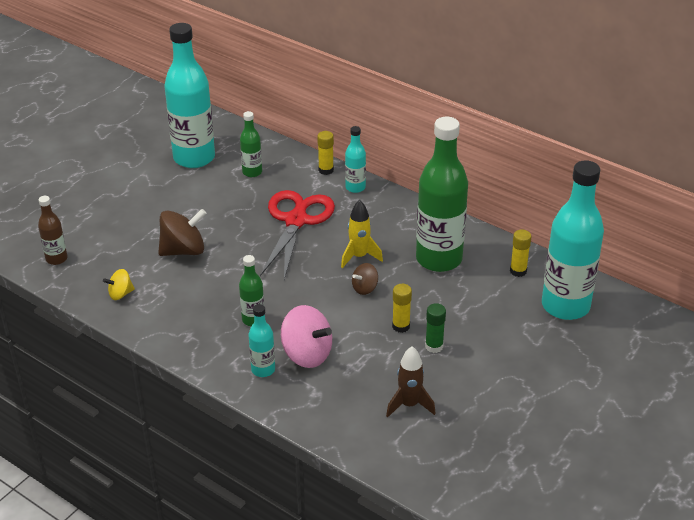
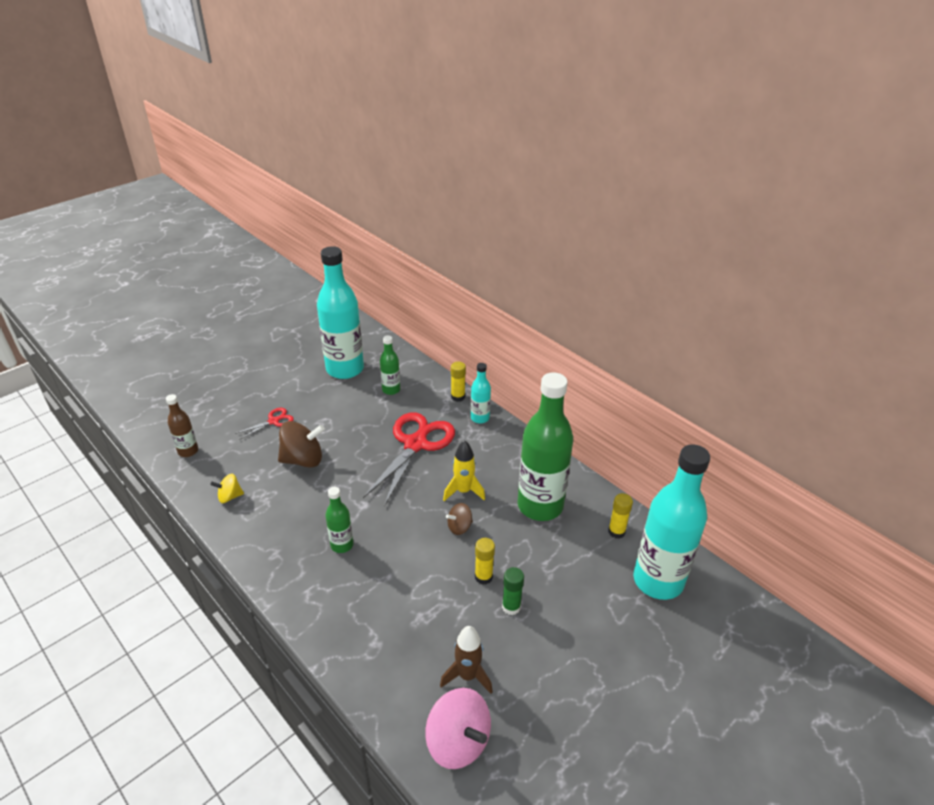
camera: 10 degrees right, 0 degrees up
(137, 219) = (273, 421): none -> red scissors
(263, 370) = (332, 605): turquoise bottle -> none
(307, 354) = (381, 594): pink spinning top -> pink spinning top (458, 741)

